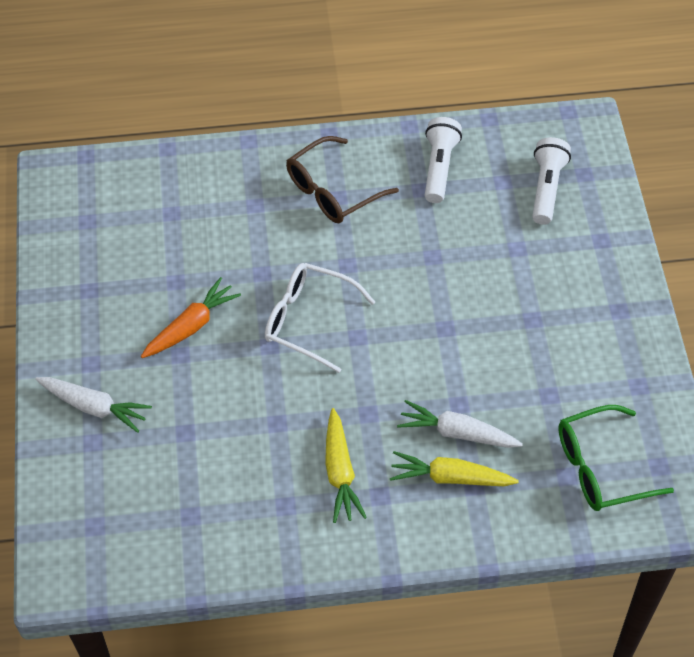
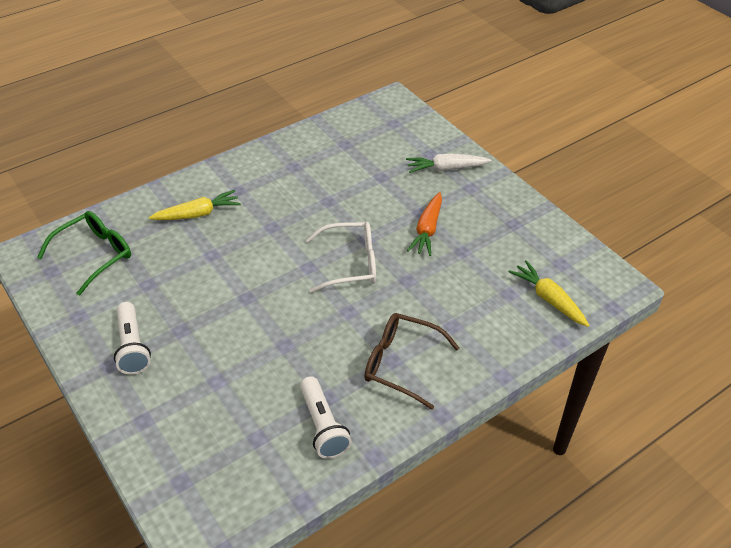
camera: 150 degrees right, 10 degrees down
(332, 191) = (401, 363): brown glasses -> brown glasses turned 90 degrees counterclockwise
(340, 472) = (271, 192): yellow carrot -> yellow carrot (548, 299)
(457, 433) = (205, 238): white carrot -> none
(546, 188) = (213, 449): white flashlight -> white flashlight (132, 346)

